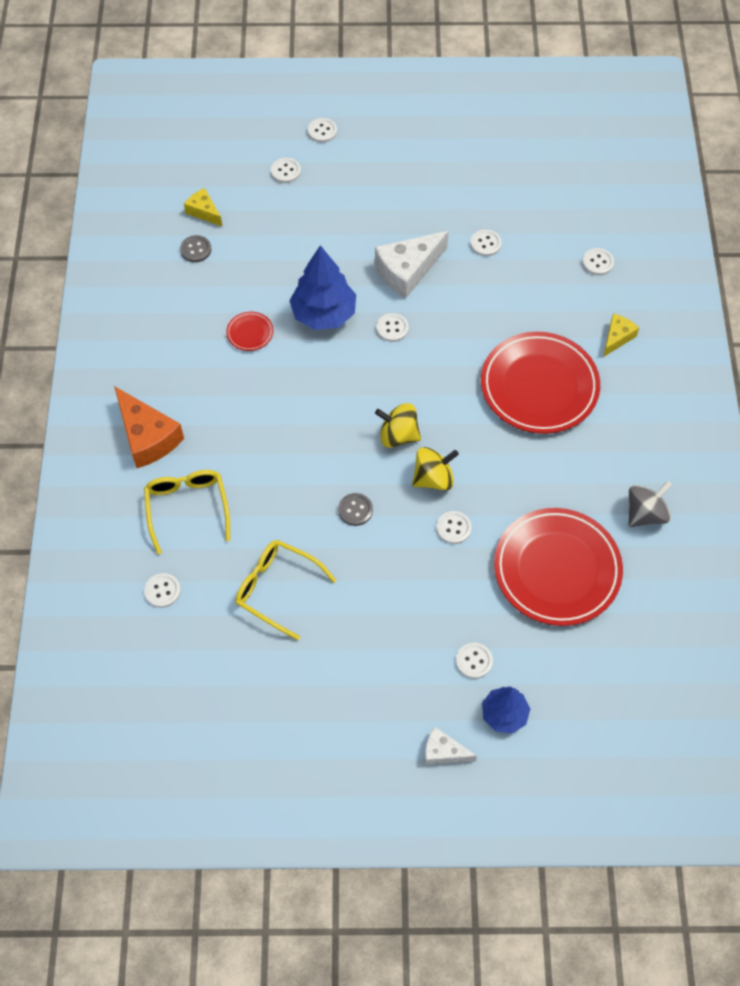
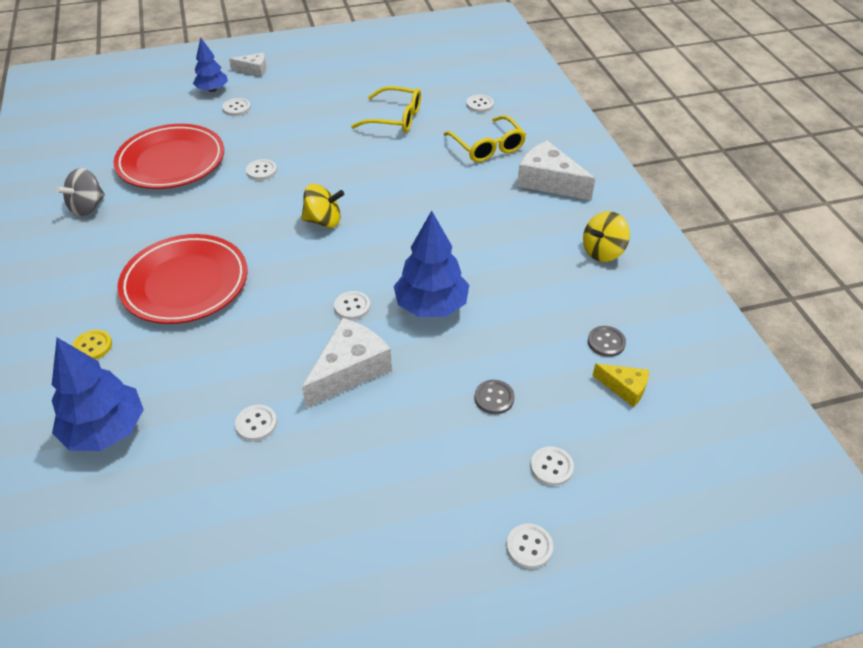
camera: 165 degrees right, 15 degrees down
(147, 437) = (549, 182): orange cheese -> white cheese
(250, 333) = (501, 274): red plate -> none
(355, 510) = (348, 168): grey button -> grey button (494, 398)
(433, 478) = (284, 198): yellow spinning top -> yellow spinning top (603, 251)
(597, 262) = (105, 430): white button -> blue tree
(617, 338) = (92, 346): yellow cheese -> yellow button

